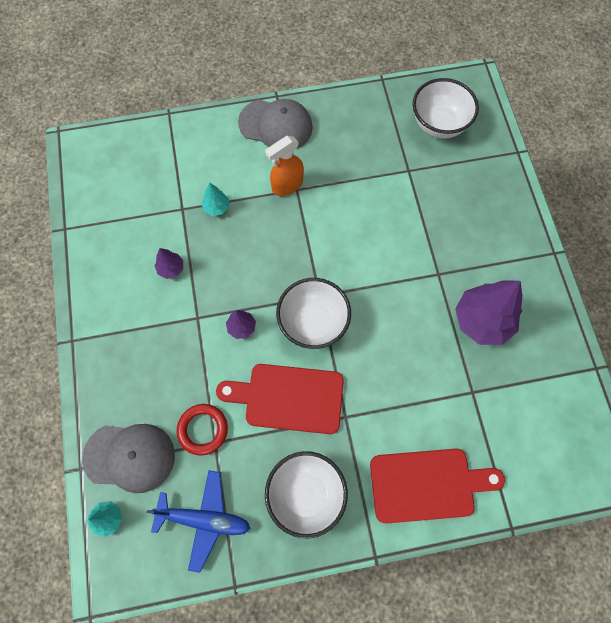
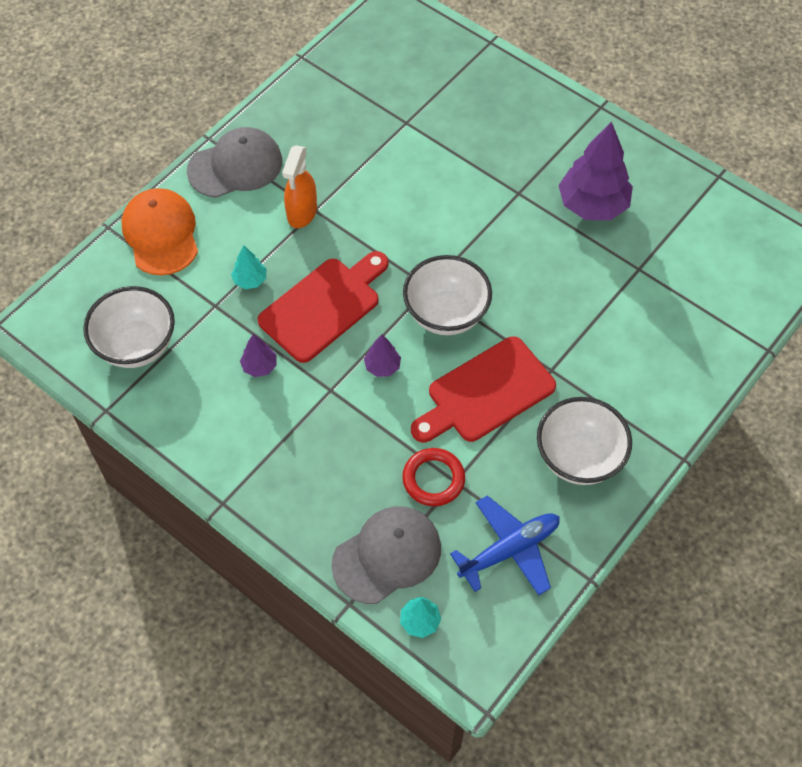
camera: 40 degrees left, 10 degrees down
(193, 139) = (161, 234): none -> orange cap
(427, 484) = (671, 369): red cutting board -> red cutting board (323, 306)
(438, 124) = (395, 64): white bowl -> white bowl (137, 346)

